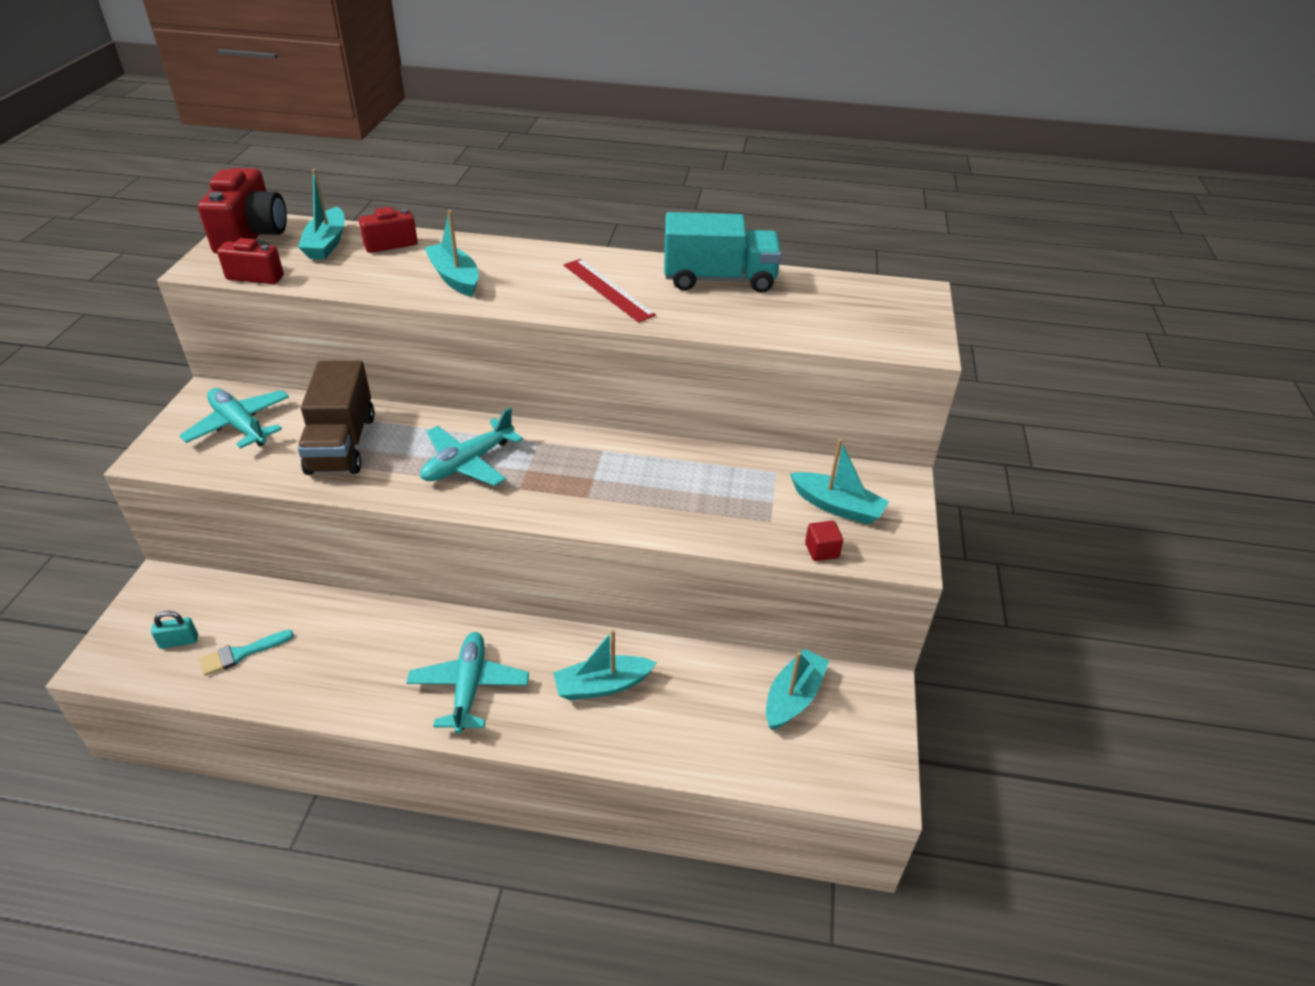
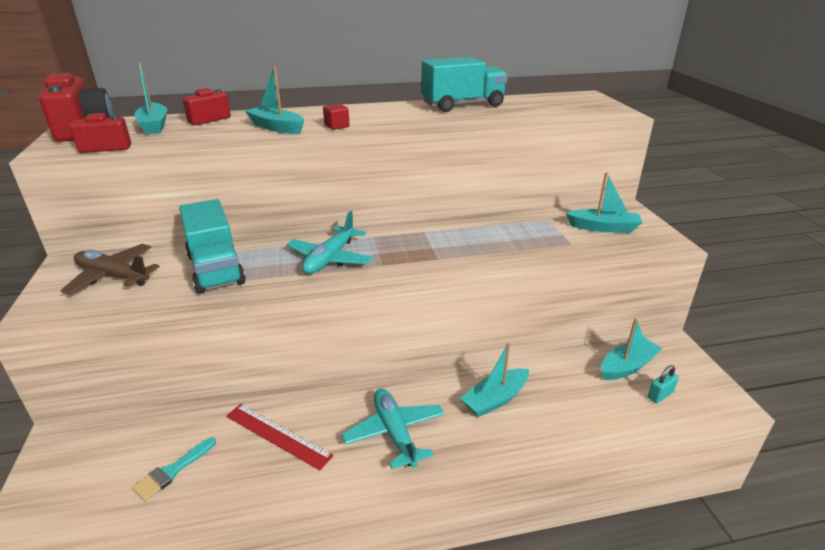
camera: 20 degrees left, 10 degrees down
(179, 641) = (102, 480): turquoise padlock -> turquoise padlock (660, 395)
(240, 425) = (113, 276): turquoise plane -> brown plane
(342, 444) = (215, 269): brown truck -> turquoise truck
(607, 290) = (395, 118): red ruler -> red ruler (277, 435)
(793, 697) = (627, 366): turquoise boat -> turquoise boat turned 45 degrees clockwise
(821, 551) = (619, 251): red cube -> red cube (337, 126)

